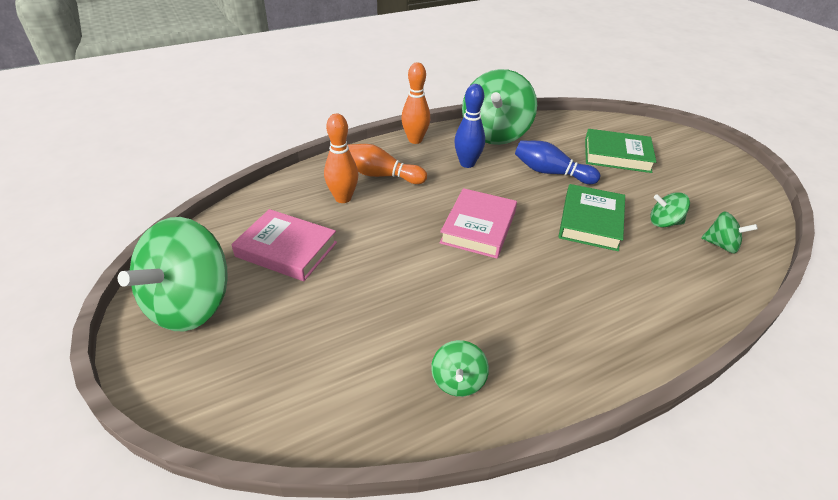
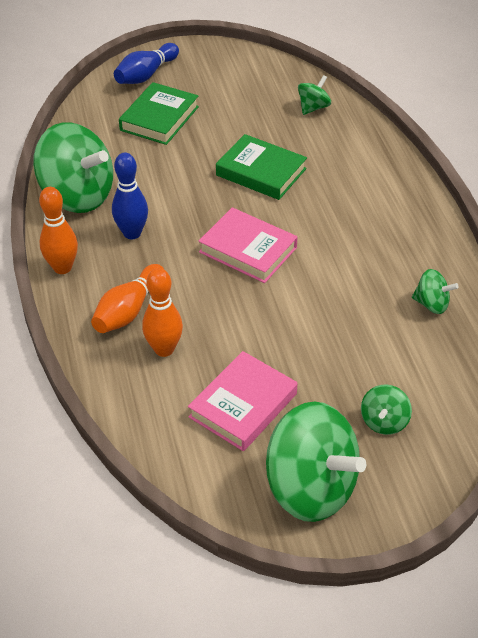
camera: 75 degrees left, 5 degrees up
(551, 173) = (173, 174): blue bowling pin -> blue bowling pin (146, 75)
(664, 222) = (275, 128): green spinning top -> green spinning top (384, 421)

